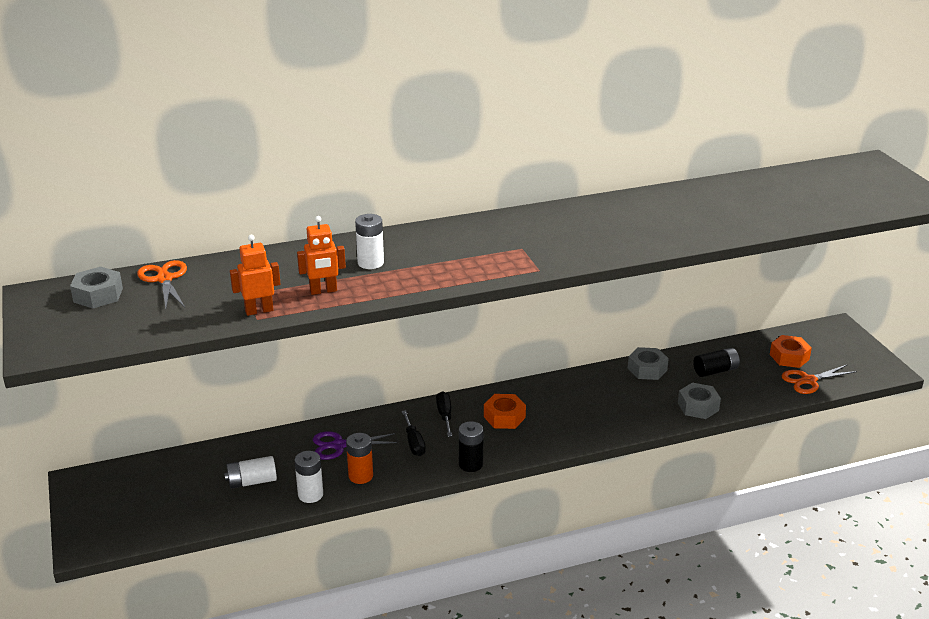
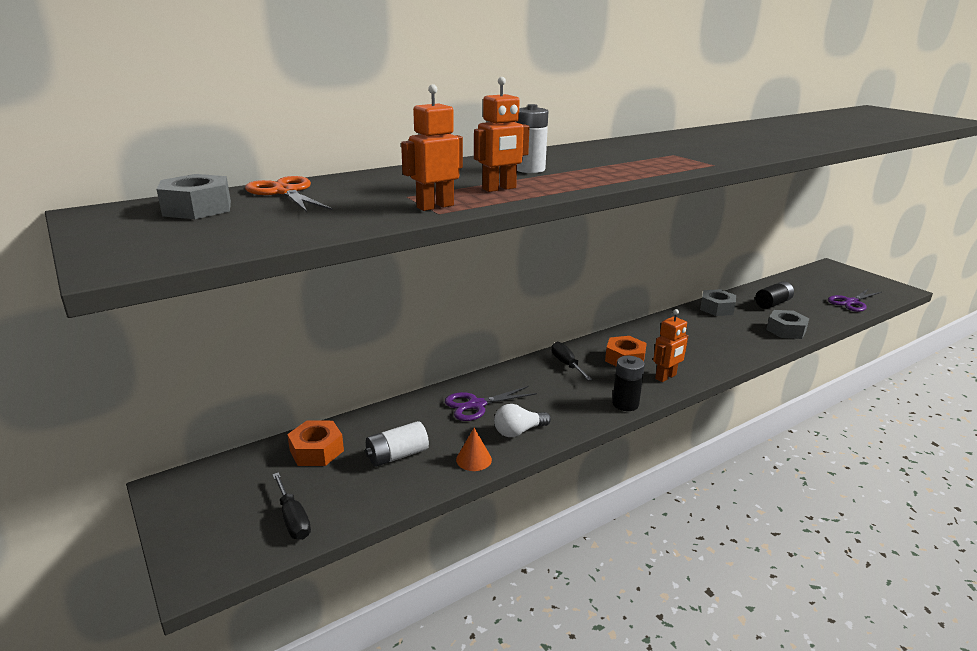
camera: 15 degrees left, 5 degrees down
(310, 495) = (474, 459): white battery -> orange cone
(360, 476) = (518, 431): orange battery -> white light bulb
(414, 443) = (553, 392): black screwdriver -> black screwdriver (293, 519)
(529, 442) = (666, 377): none -> orange robot
(789, 357) = (819, 288): orange nut -> orange nut (316, 450)
(808, 381) = (851, 302): orange scissors -> purple scissors

